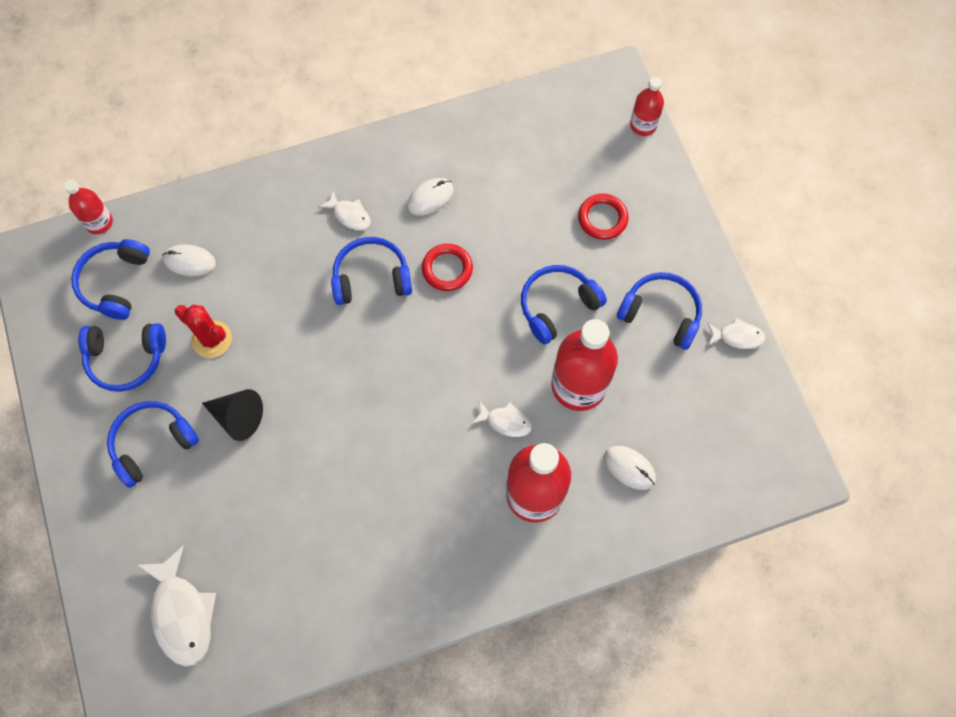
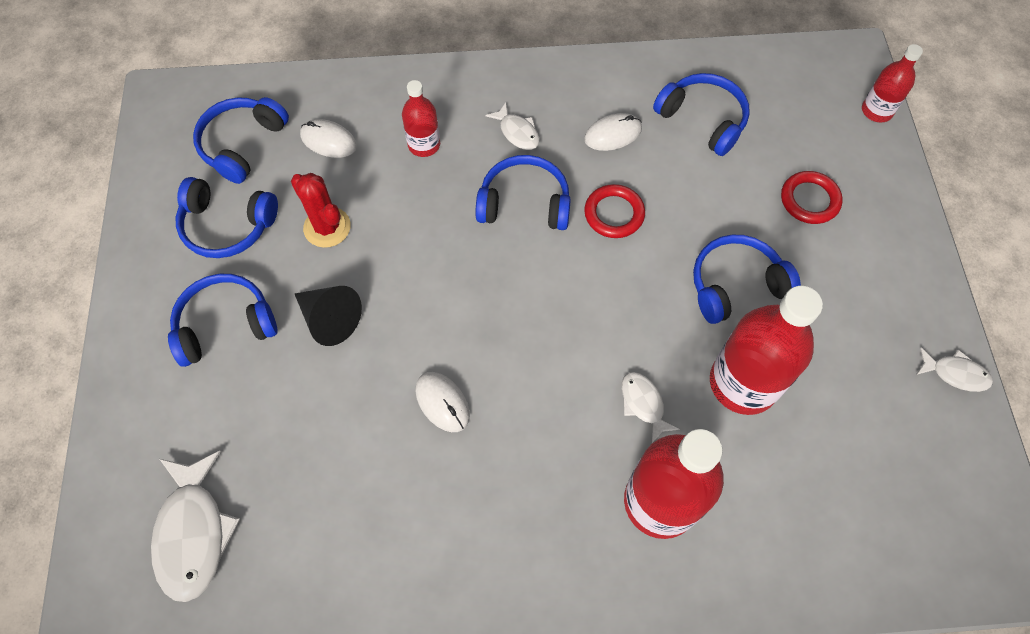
camera: 15 degrees right, 5 degrees down
(99, 222) = (246, 80): red bottle -> red bottle (424, 145)
(505, 422) = (643, 404): white fish -> white fish turned 150 degrees counterclockwise
(629, 468) = (788, 500): white mouse -> white mouse (442, 402)
(661, 314) = (861, 323): blue headphones -> blue headphones (702, 120)

